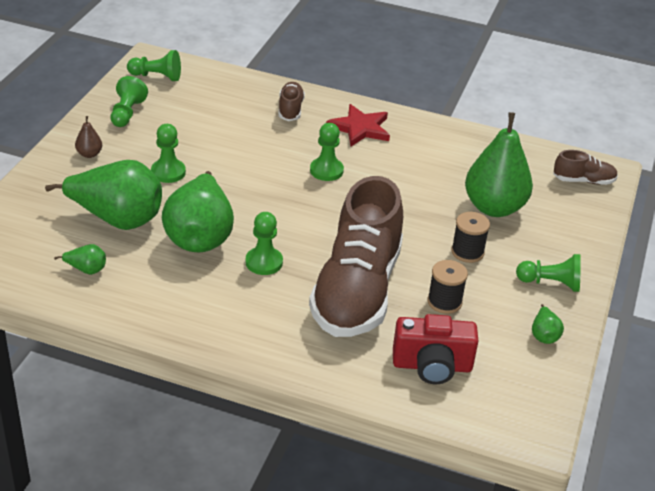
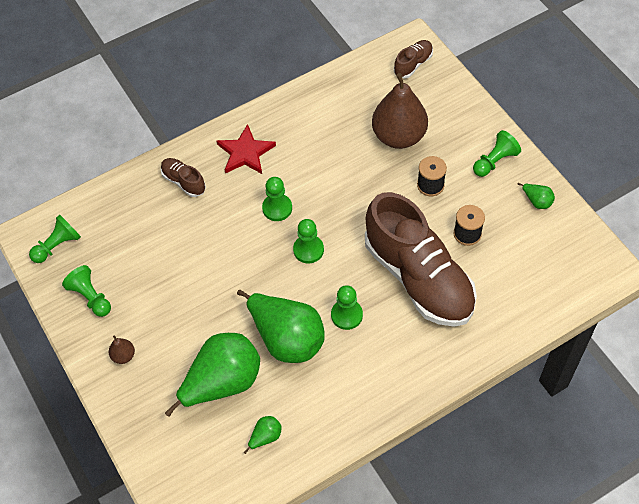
camera: 45 degrees left, 20 degrees up
(168, 172) = (193, 314): green pawn -> green pawn (308, 250)
(432, 366) = (519, 283): red camera -> none
(494, 207) = (399, 136): green pear -> brown pear

